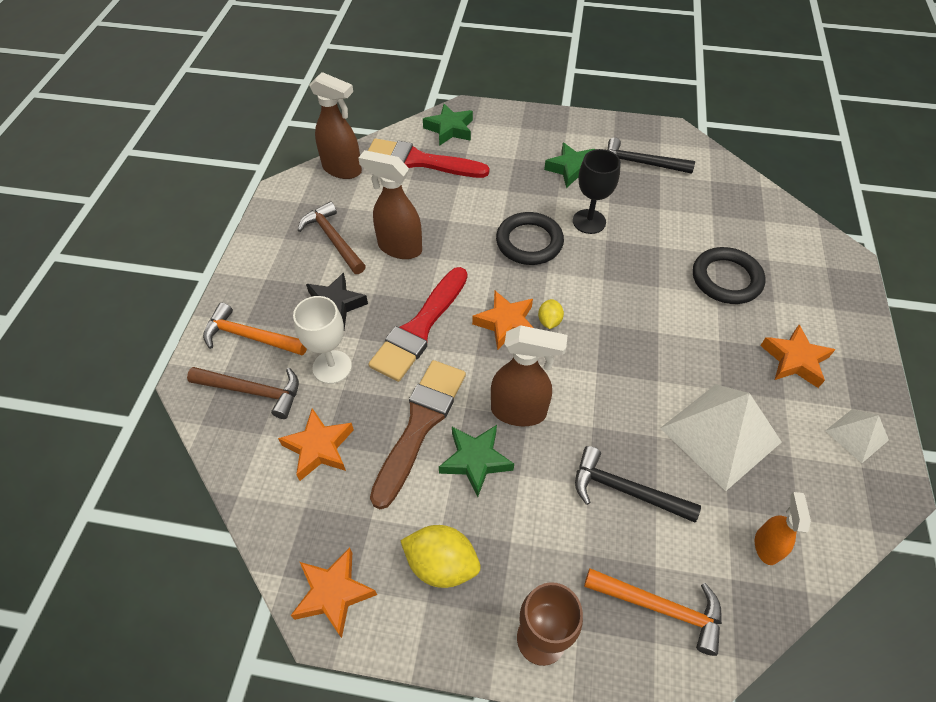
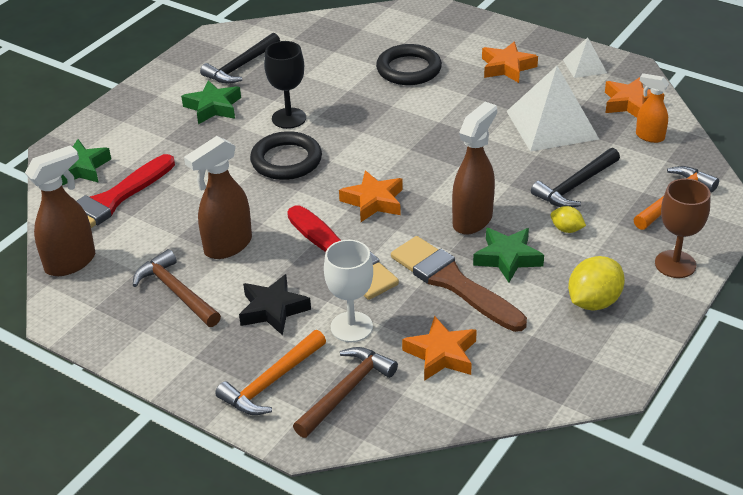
camera: 65 degrees left, 15 degrees down
(333, 239) = (176, 292): brown hammer -> brown hammer turned 60 degrees clockwise
(334, 593) = (592, 373): orange star -> orange star (630, 103)
(549, 321) = (388, 176): yellow lemon -> yellow lemon (566, 229)

